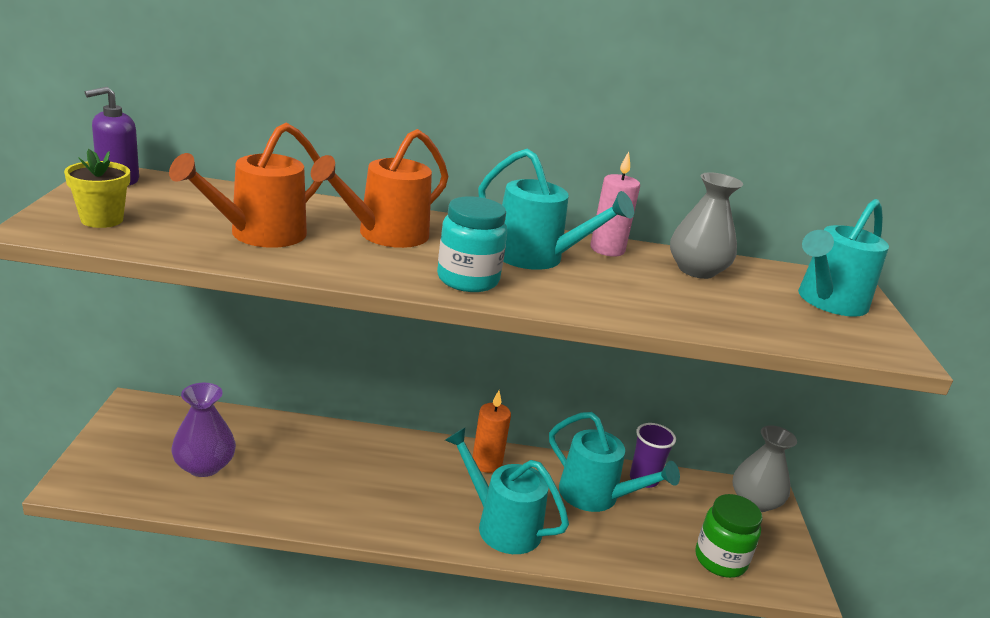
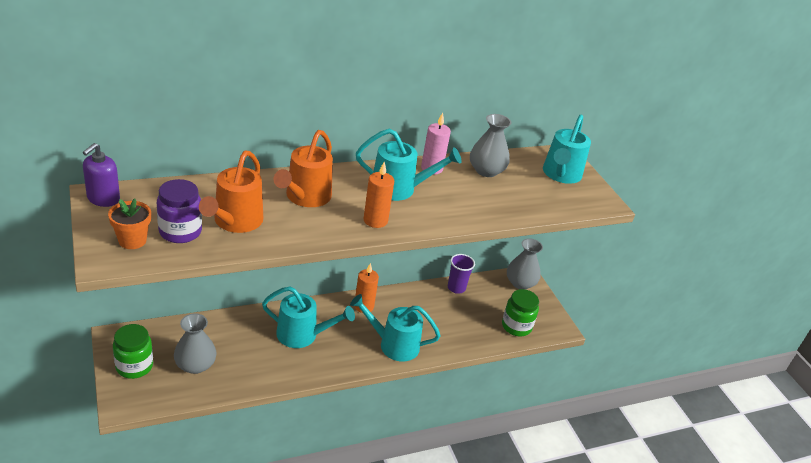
camera: 25 degrees left, 10 degrees up
(102, 220) = (132, 240): yellow flower pot -> orange flower pot
(128, 444) = (134, 366): none -> green jar
(174, 226) = (180, 232): none -> purple jar
(204, 466) = (195, 365): purple vase -> grey vase
(468, 280) = (375, 220): turquoise jar -> orange candle
(596, 496) = (436, 308): turquoise watering can -> turquoise watering can (303, 335)

